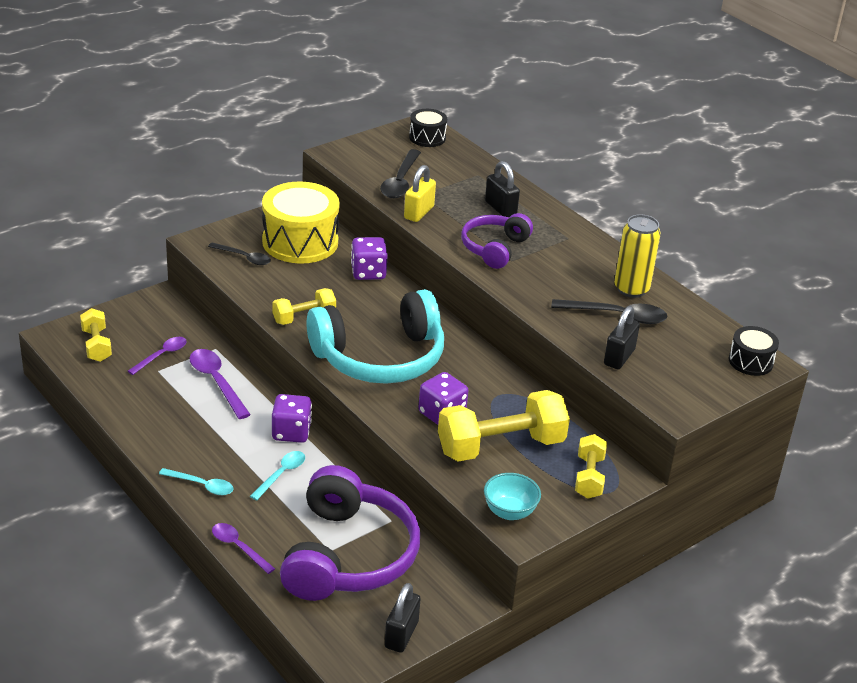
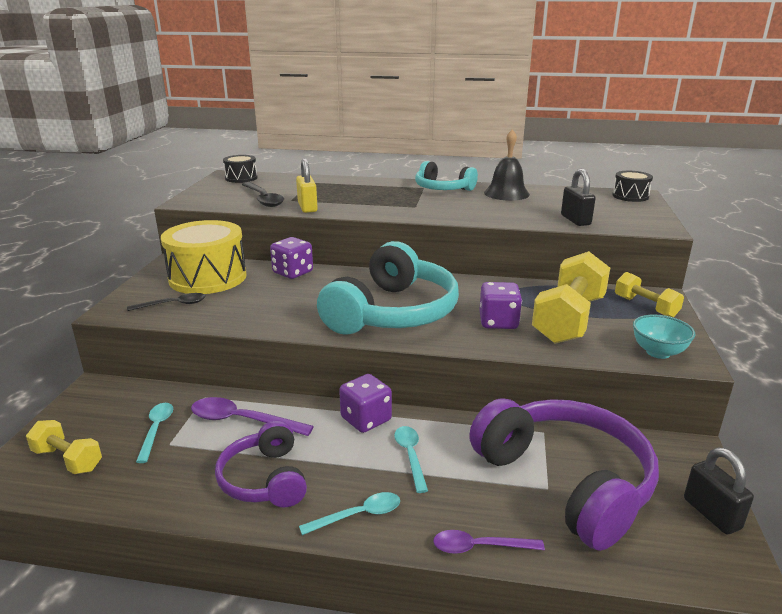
camera: 40 degrees left, 10 degrees down
(162, 355) = (156, 430): purple spoon -> turquoise spoon
(304, 317) = (290, 317): yellow dumbbell -> none
(495, 248) = (393, 205): purple headphones -> purple headphones (265, 479)
(500, 208) = (356, 189): black padlock -> none
(582, 250) = (443, 189): none -> turquoise headphones
(617, 316) = (528, 205): black spoon -> none
(631, 289) = (506, 193): yellow can -> black bell

